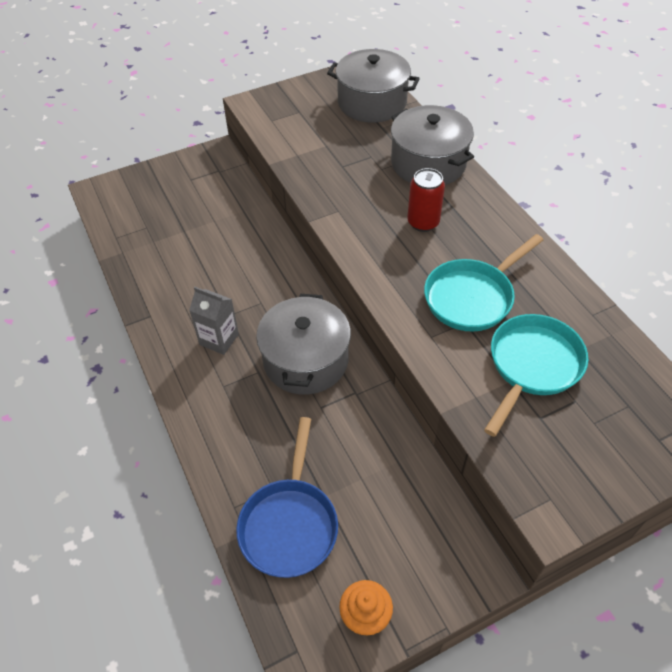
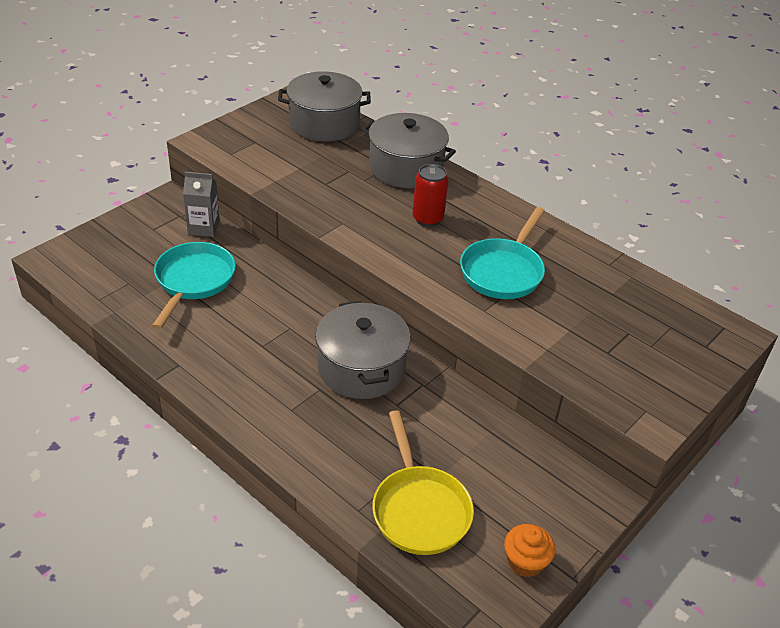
camera: 25 degrees left, 10 degrees down
(219, 339) = (264, 369): grey carton -> grey carton (203, 227)
(290, 524) = (419, 509): blue pan -> yellow pan
(532, 366) = (581, 314): turquoise pan -> turquoise pan (193, 281)

